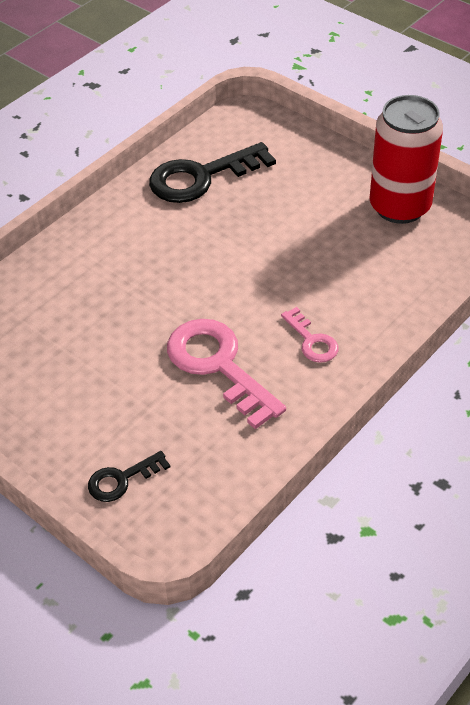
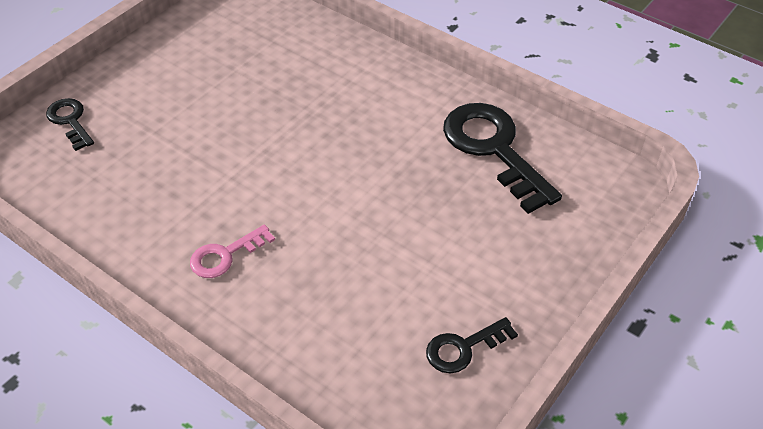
camera: 85 degrees right, 0 degrees up
(218, 365) = (199, 178): pink key -> none
(399, 207) = (463, 348): red can -> black key

